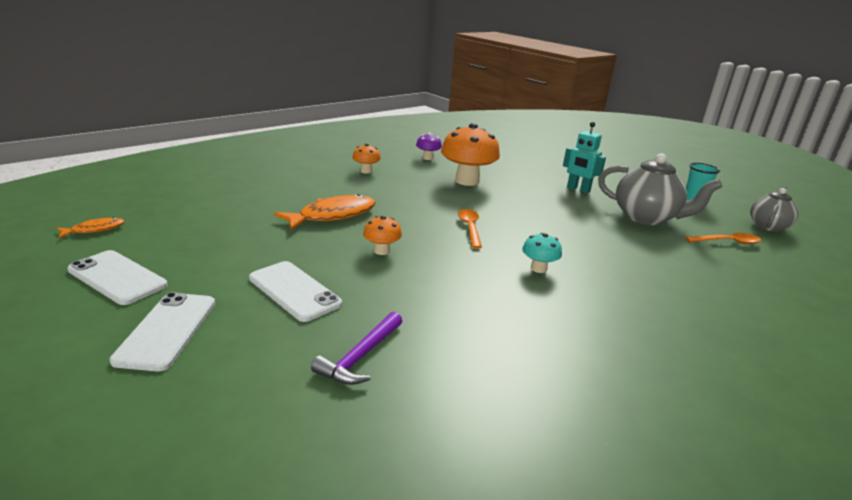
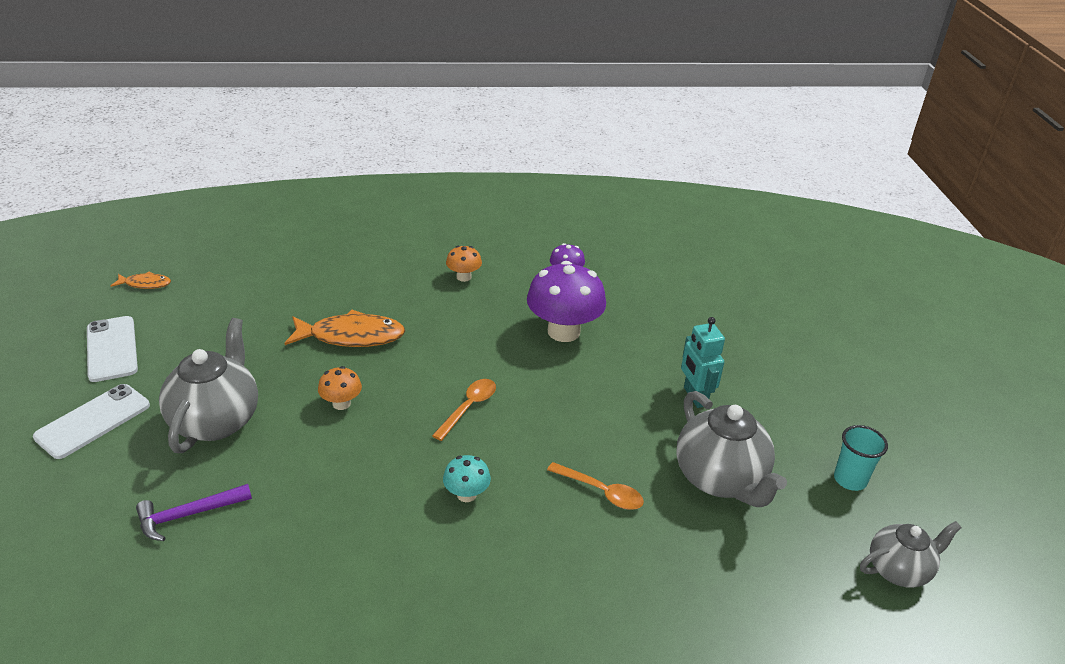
camera: 35 degrees right, 10 degrees up
(294, 291) = (216, 421): white phone -> grey teapot
(467, 181) = (563, 331): orange mushroom -> purple mushroom
(727, 242) = (776, 566): orange spoon -> orange spoon (601, 492)

